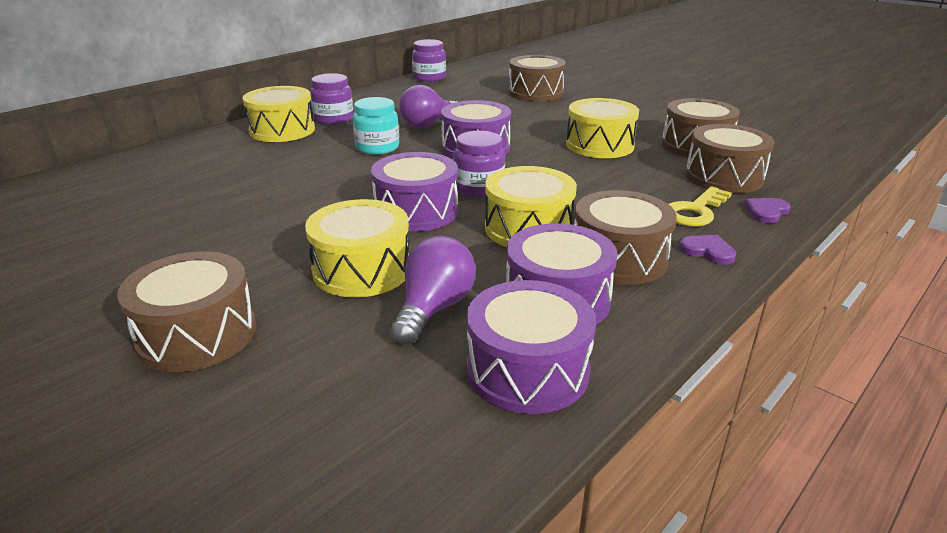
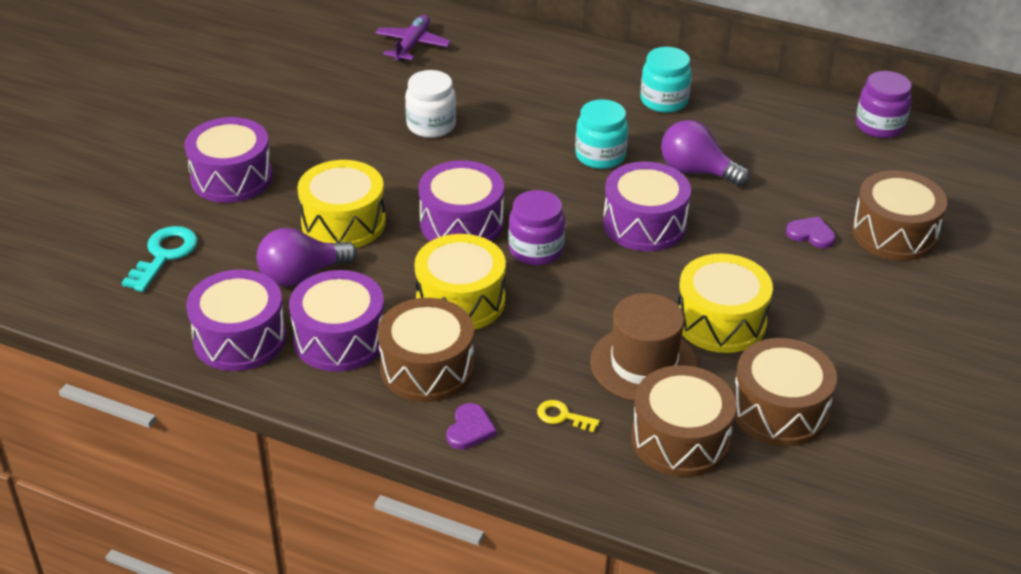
camera: 70 degrees right, 10 degrees up
(106, 191) = (412, 45): none -> purple plane
(197, 334) = (231, 177): brown drum -> purple drum
(252, 202) = (431, 125): none -> white jar
(282, 130) = (606, 80): yellow drum -> none
(311, 418) = (164, 255): none -> turquoise key
(334, 119) = (664, 101): purple jar -> turquoise jar
(434, 309) = (301, 275): purple light bulb -> purple light bulb turned 150 degrees clockwise
(639, 174) = (643, 364): none -> brown hat
(695, 211) = (562, 416): yellow key -> yellow key, size x0.57
(766, 212) = (592, 476): purple heart -> purple heart (811, 234)

